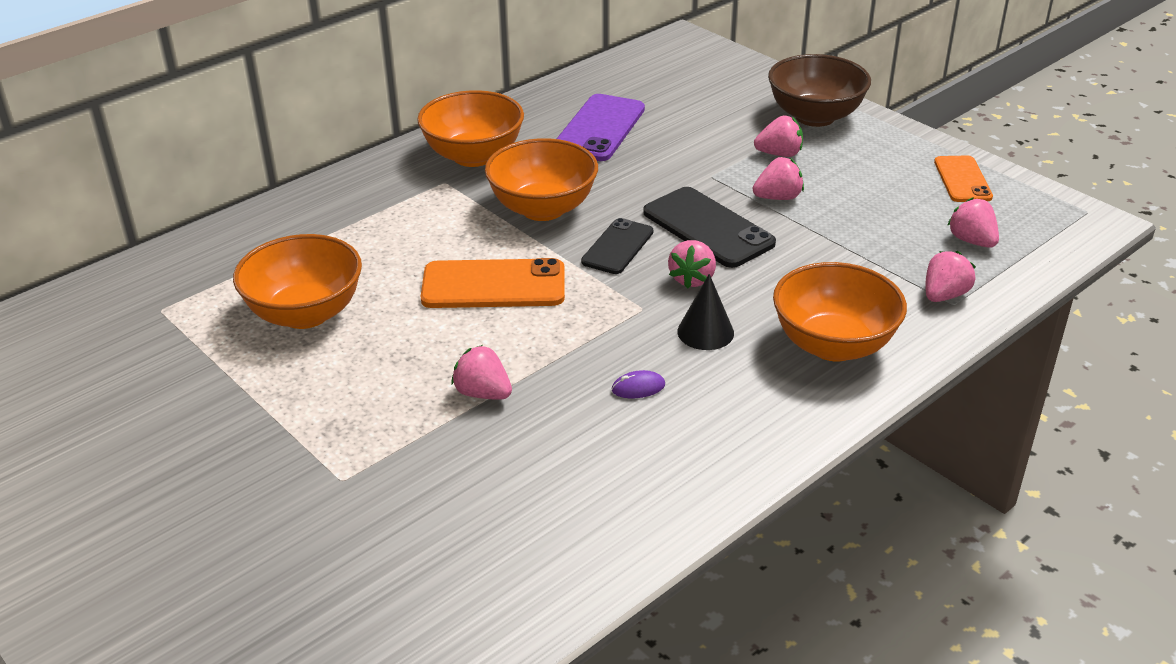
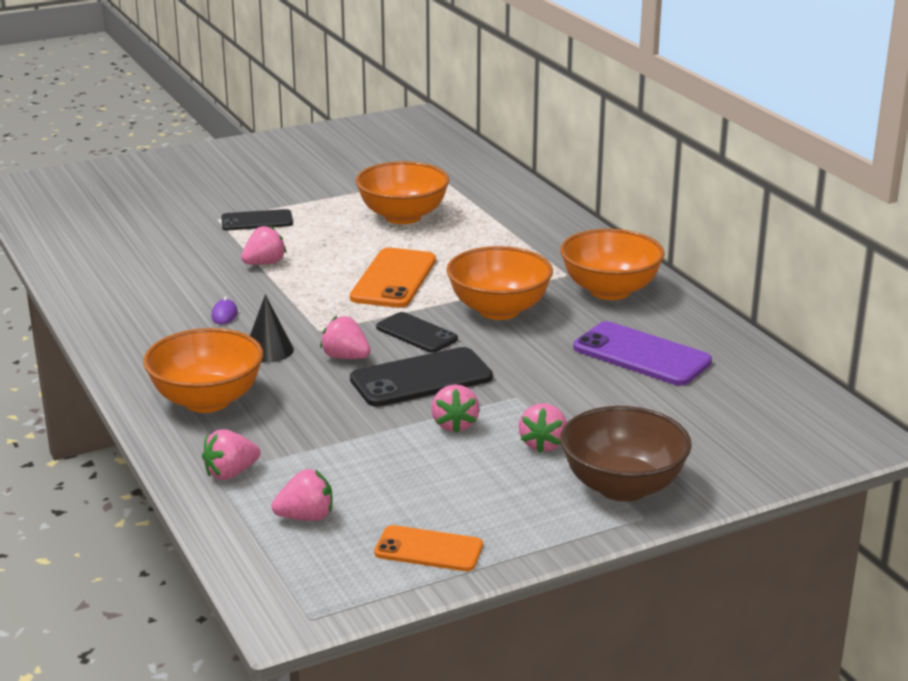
camera: 105 degrees right, 10 degrees down
(344, 437) = (257, 221): none -> black phone
(944, 295) = (230, 473): pink strawberry -> pink strawberry turned 90 degrees clockwise

